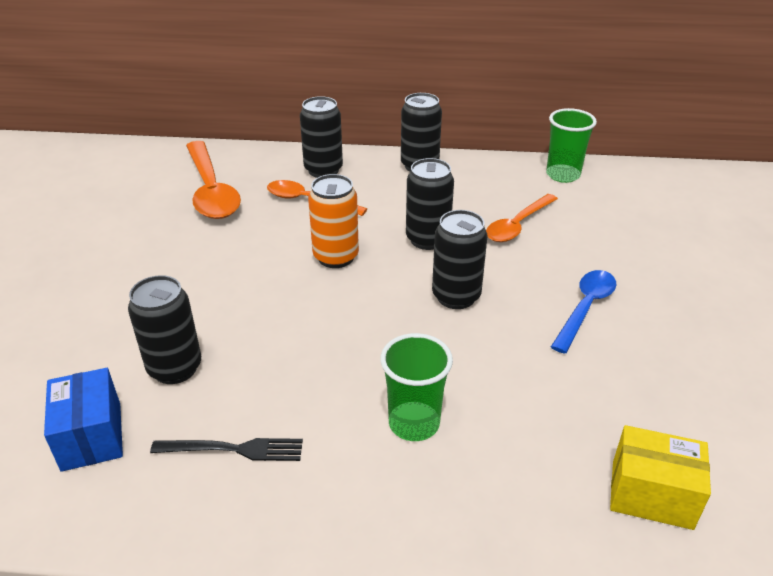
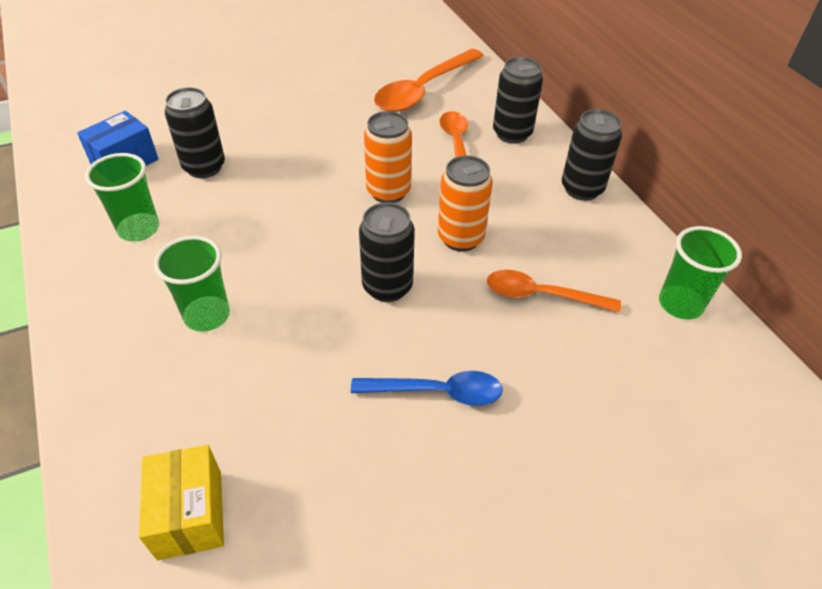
camera: 60 degrees right, 10 degrees up
(234, 449) = (139, 229): black fork -> green cup
(427, 239) = (460, 238): black can -> orange can

